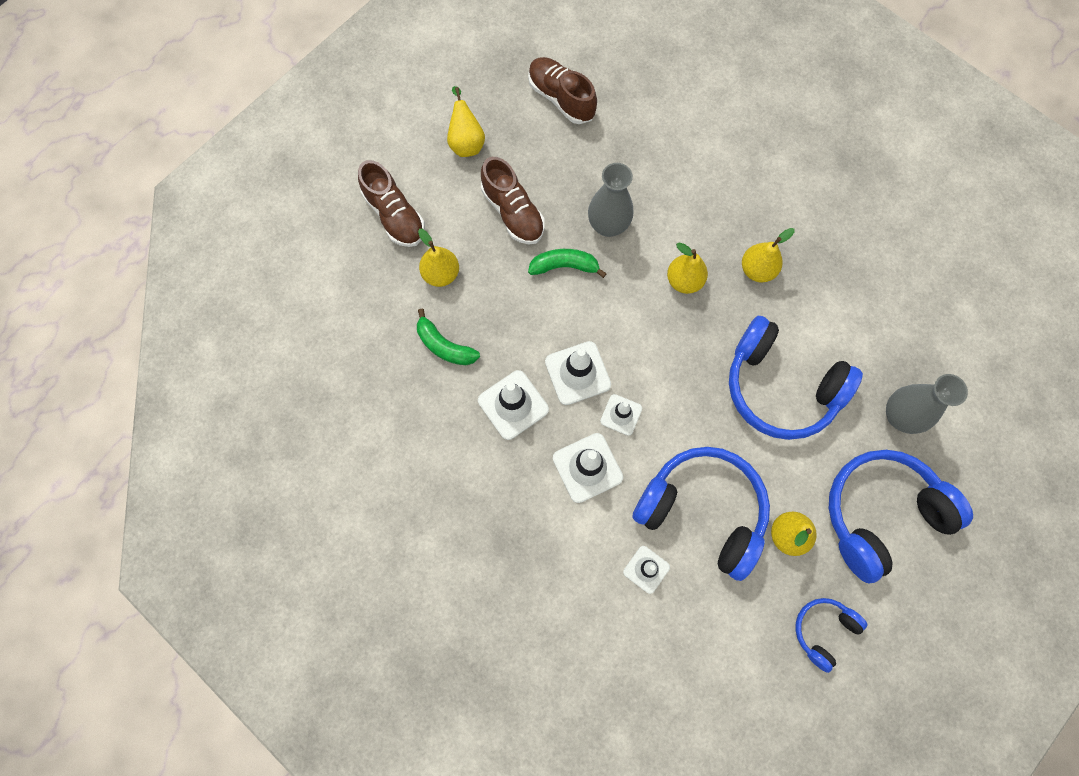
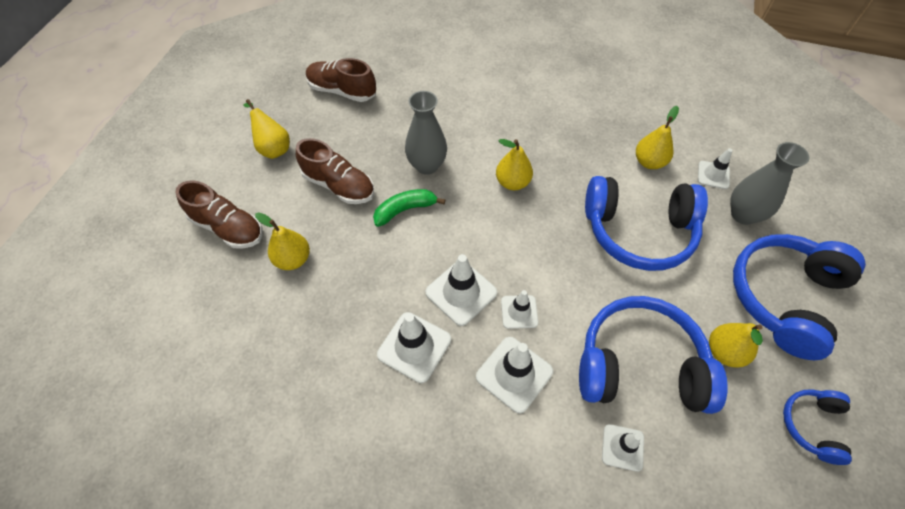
camera: 25 degrees left, 15 degrees down
(445, 346) = (323, 321): green banana -> none
(757, 270) = (565, 153): yellow pear -> yellow pear (649, 162)
(898, 360) = (713, 175): none -> white traffic cone

